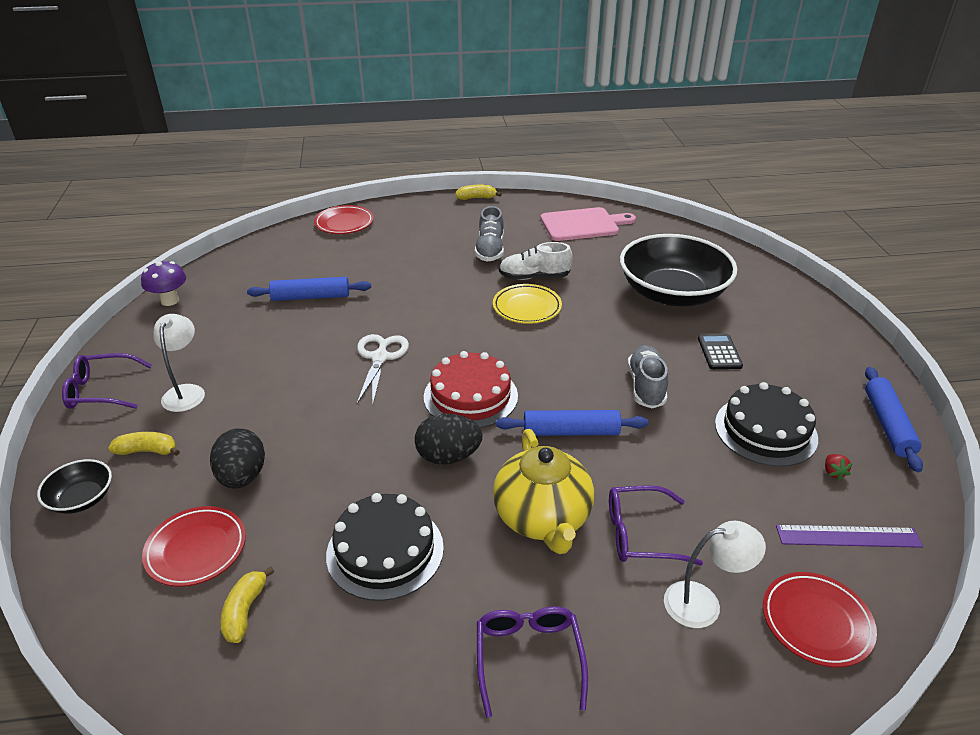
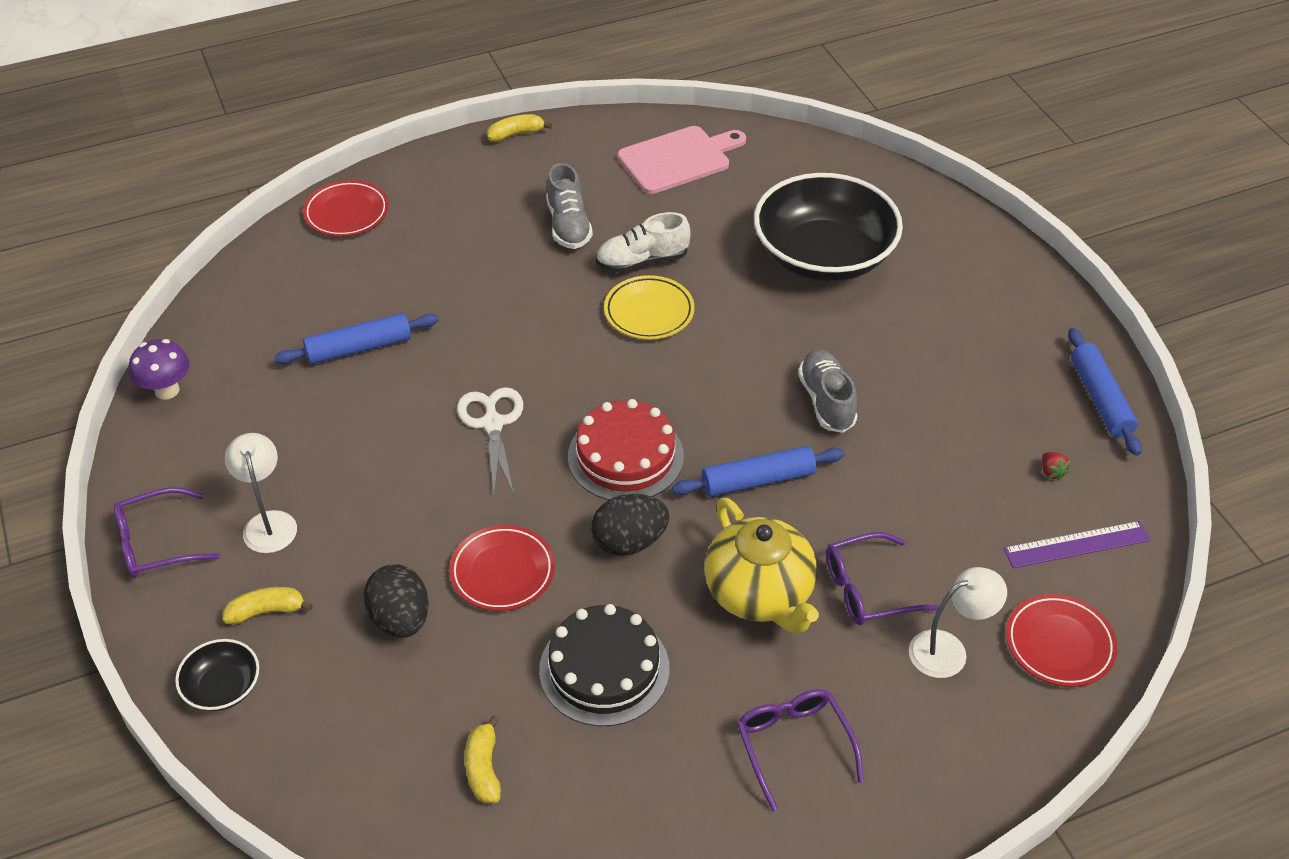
camera: 15 degrees left, 10 degrees up
(196, 549) = (394, 715): red plate -> red plate (502, 572)
(719, 352) = (899, 336): black calculator -> none
(765, 430) = (972, 433): black cake -> none

